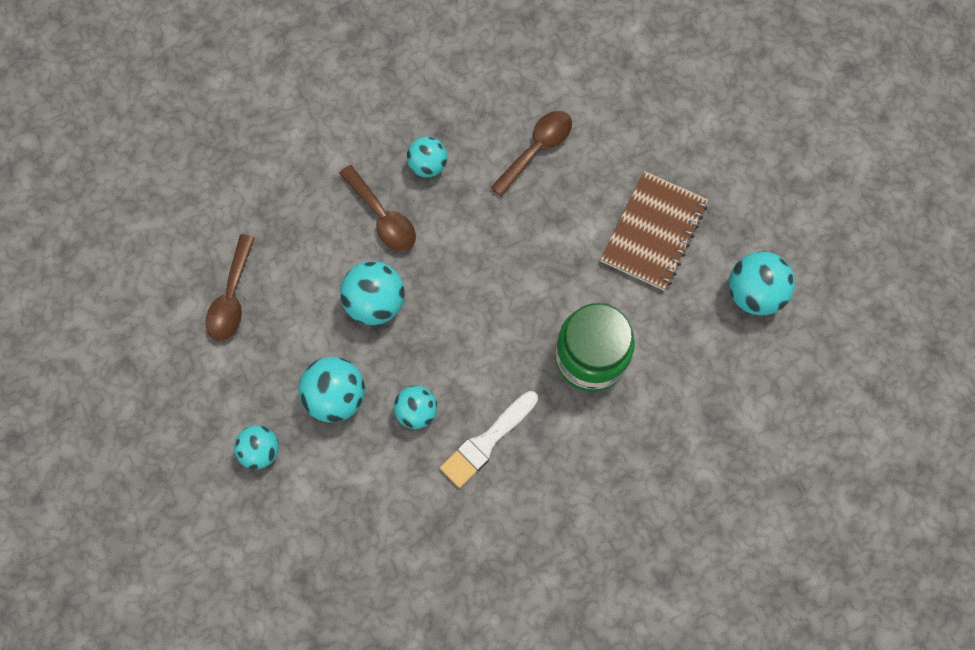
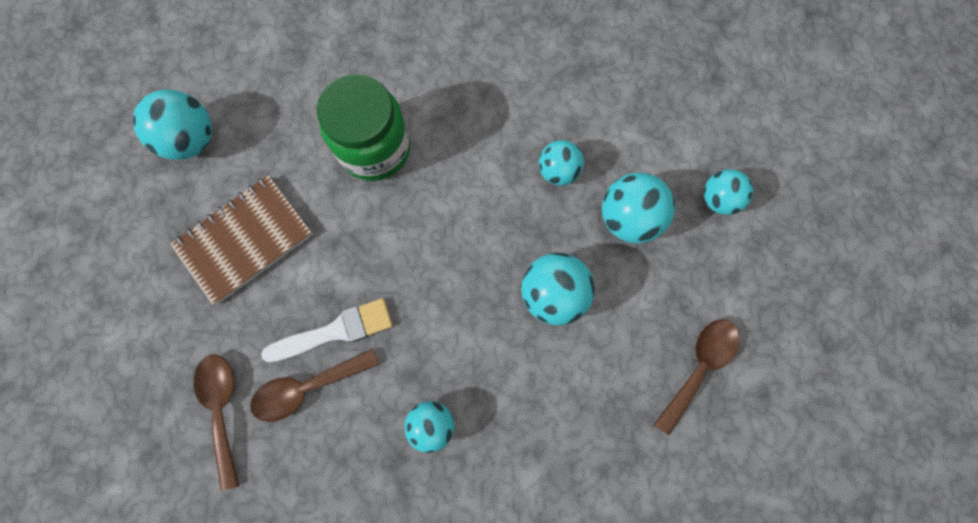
camera: 155 degrees left, 5 degrees up
(382, 216) = (506, 385): brown spoon -> brown spoon (222, 410)
(487, 441) = (506, 117): white brush -> white brush (335, 331)

